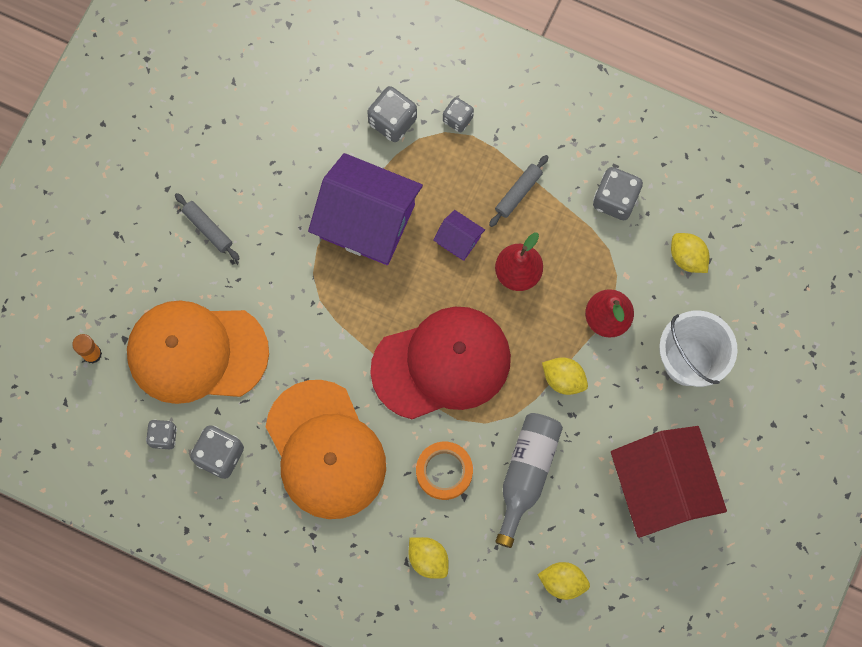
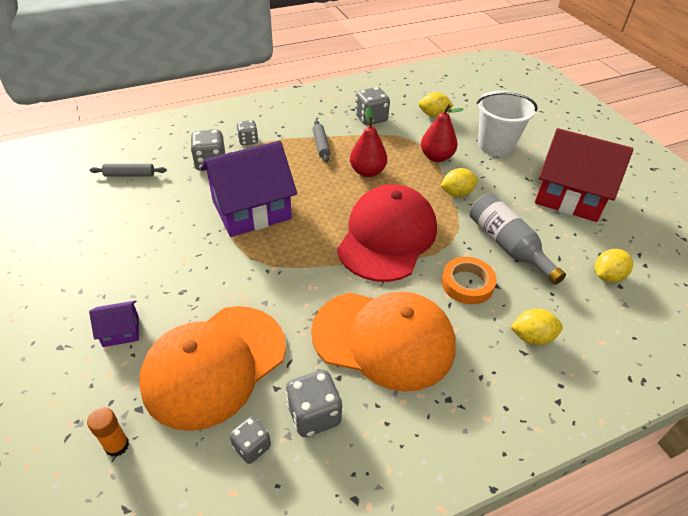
camera: 50 degrees left, 30 degrees down
(208, 228) = (140, 289): grey rolling pin -> grey rolling pin (129, 175)
(458, 240) = (317, 181): purple house -> purple house (121, 331)

